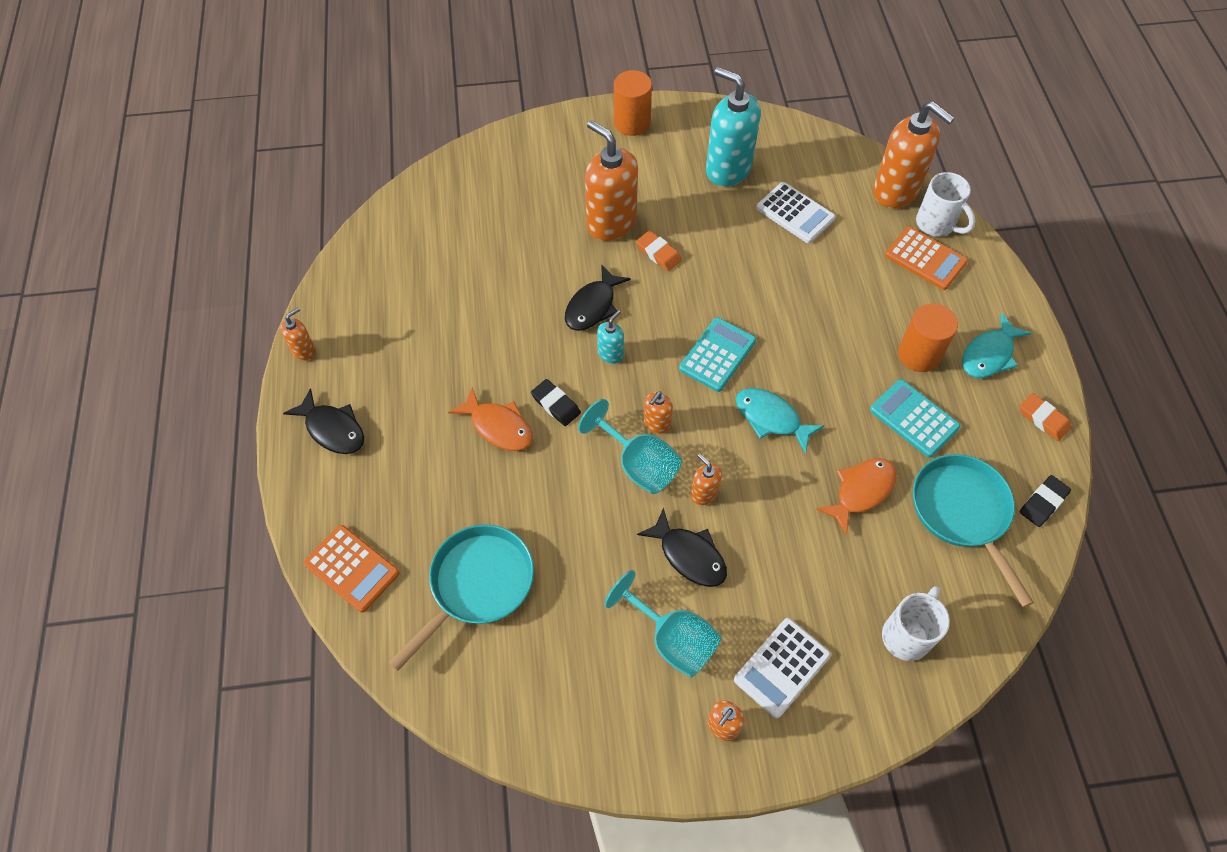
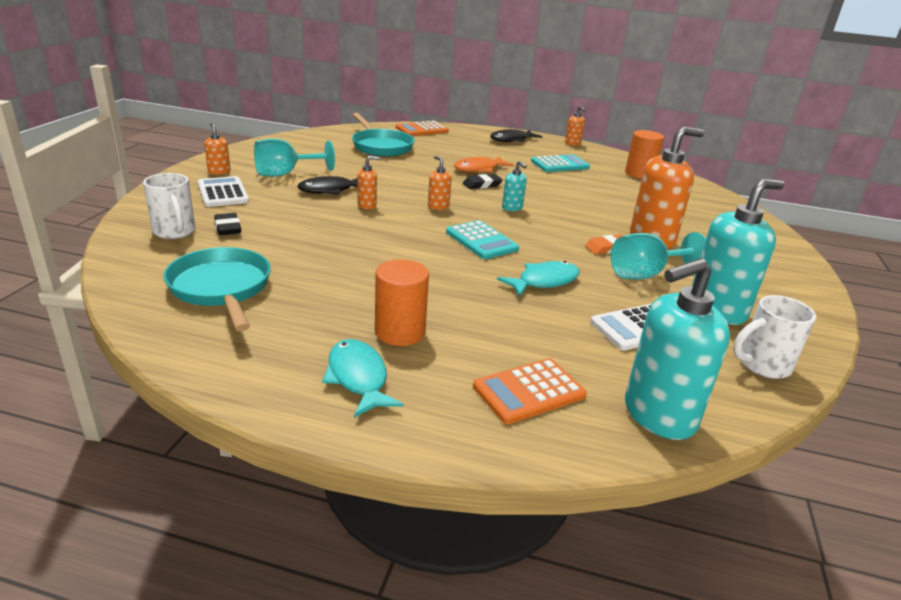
camera: 110 degrees right, 30 degrees down
(593, 306) = (562, 213): black fish -> none
(632, 123) = (793, 280): orange cylinder -> orange cylinder (639, 174)
(638, 464) = (411, 194): turquoise goblet -> turquoise goblet (645, 274)
(771, 418) = (402, 242): turquoise fish -> turquoise fish (544, 281)
(861, 491) = (299, 254): orange fish -> none
(896, 191) = (658, 415): orange soap dispenser -> turquoise soap dispenser
(914, 418) = (334, 301): turquoise calculator -> turquoise calculator (560, 164)
(936, 224) = (584, 426): white mug -> white mug (762, 365)
(962, 512) = (221, 288): turquoise pan -> turquoise pan turned 120 degrees counterclockwise
(1043, 419) = (245, 378): orange eraser -> none
(1043, 503) = (168, 333): black eraser -> black eraser (228, 228)

